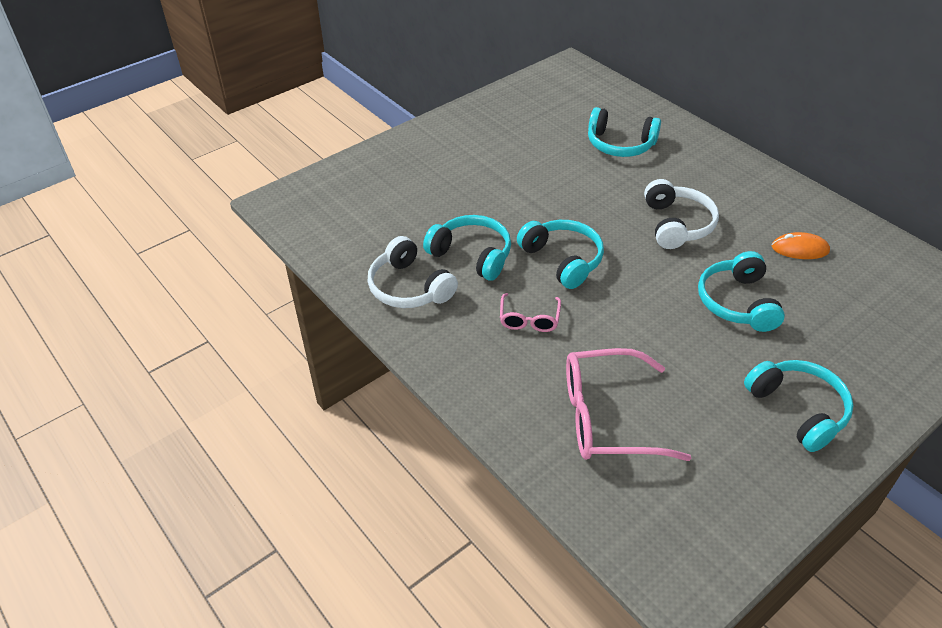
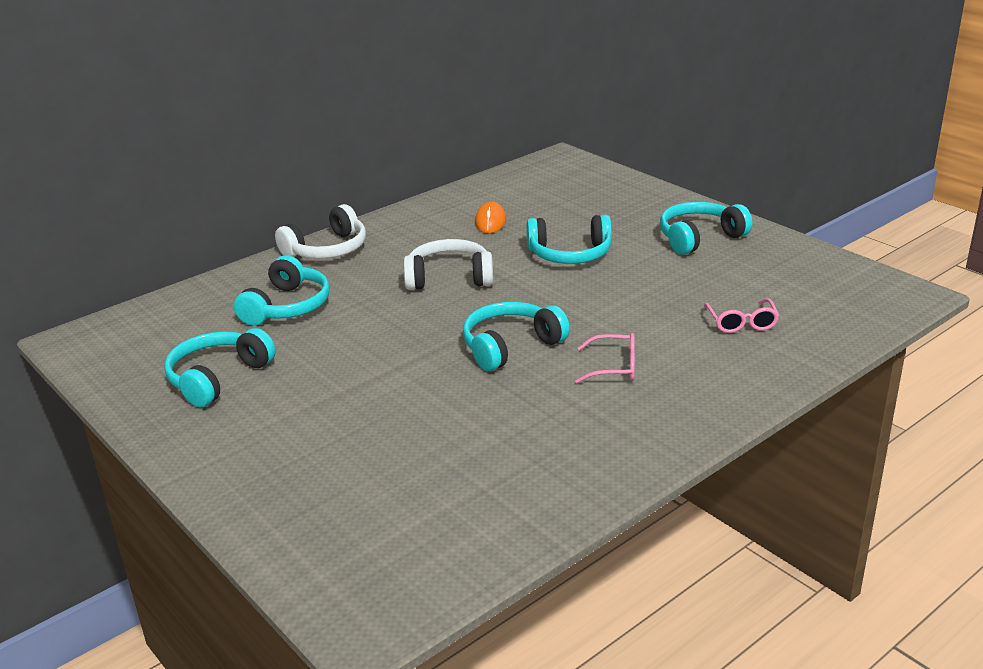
camera: 90 degrees left, 15 degrees down
(409, 287) = (570, 458): white headphones -> white headphones (327, 250)
(472, 255) = (503, 410): turquoise headphones -> turquoise headphones (218, 378)
(607, 417) = (741, 323): pink glasses -> pink glasses, size x0.52

